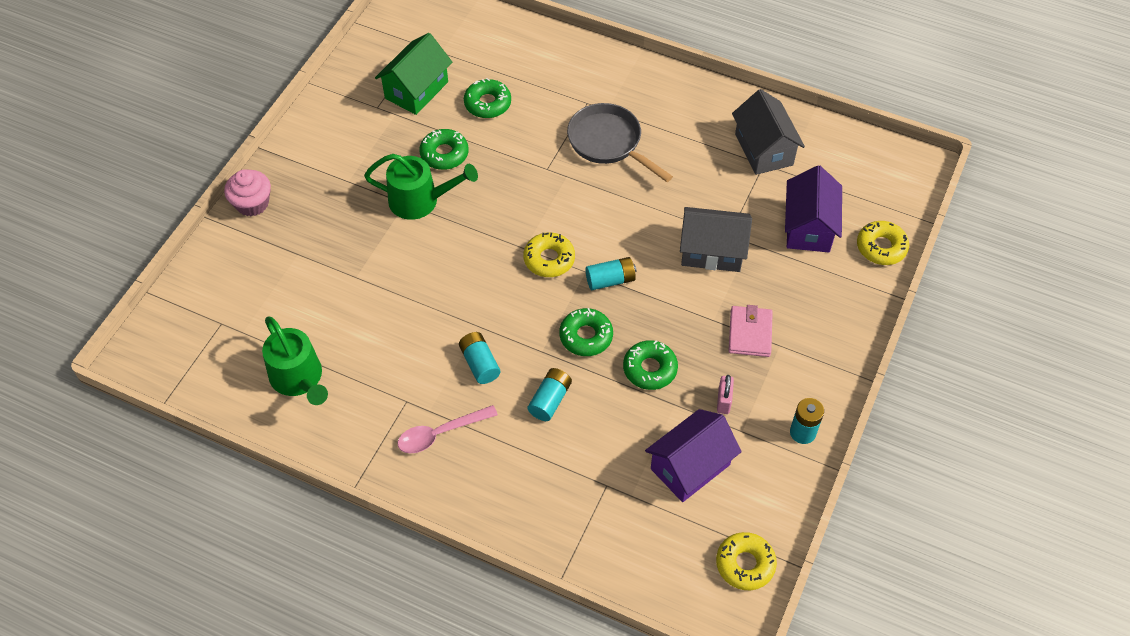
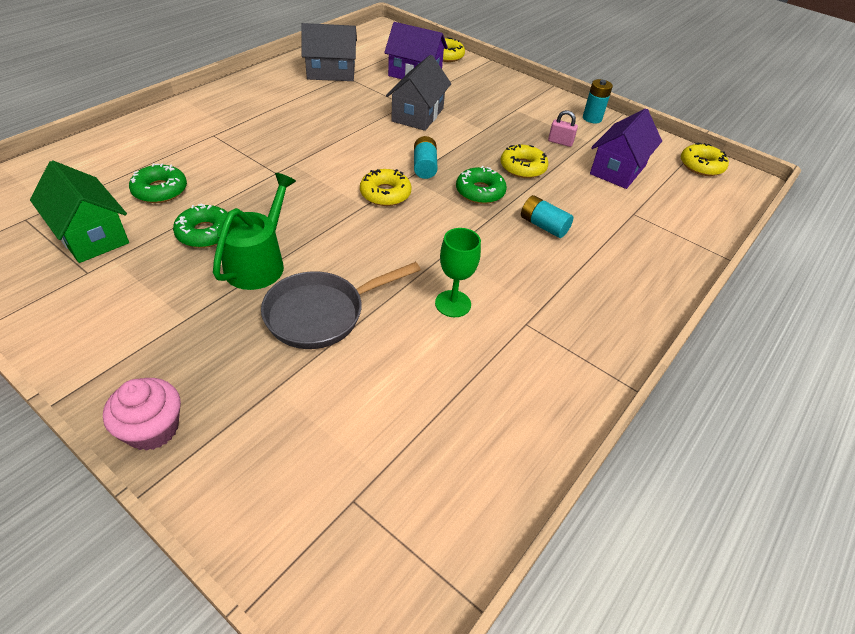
camera: 80 degrees left, 10 degrees down
(299, 379) = (473, 418): green watering can -> none
(414, 343) = (453, 304): none -> green goblet
(440, 433) = (570, 305): pink spoon -> none
(479, 363) = (492, 261): turquoise battery -> none
(609, 143) = (271, 134): grey pan -> grey pan (322, 313)
(650, 369) = (523, 167): green donut -> yellow donut
(690, 467) = (618, 170): purple house -> purple house turned 60 degrees clockwise
(750, 333) = (501, 118): pink wallet -> none

